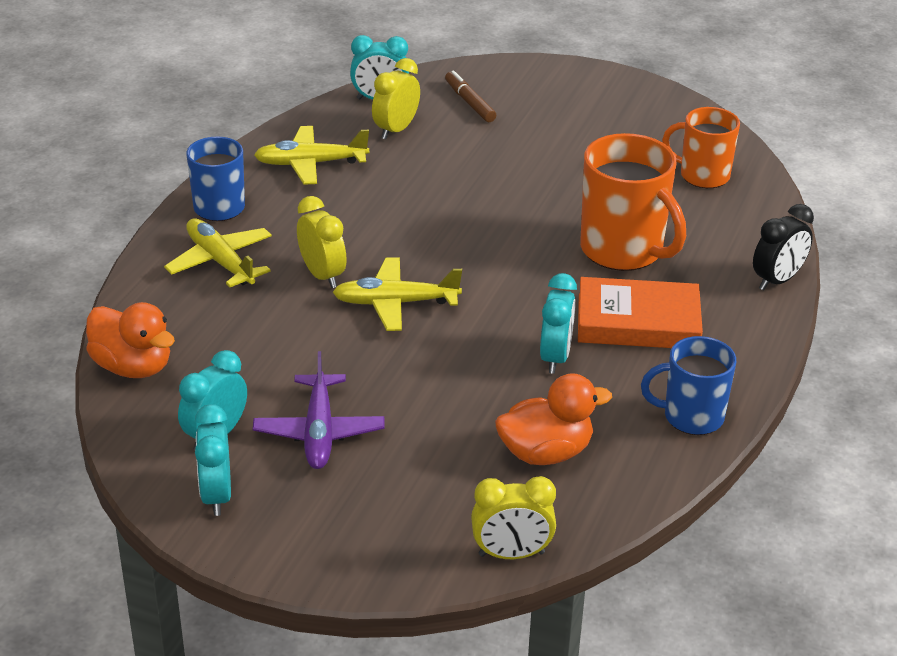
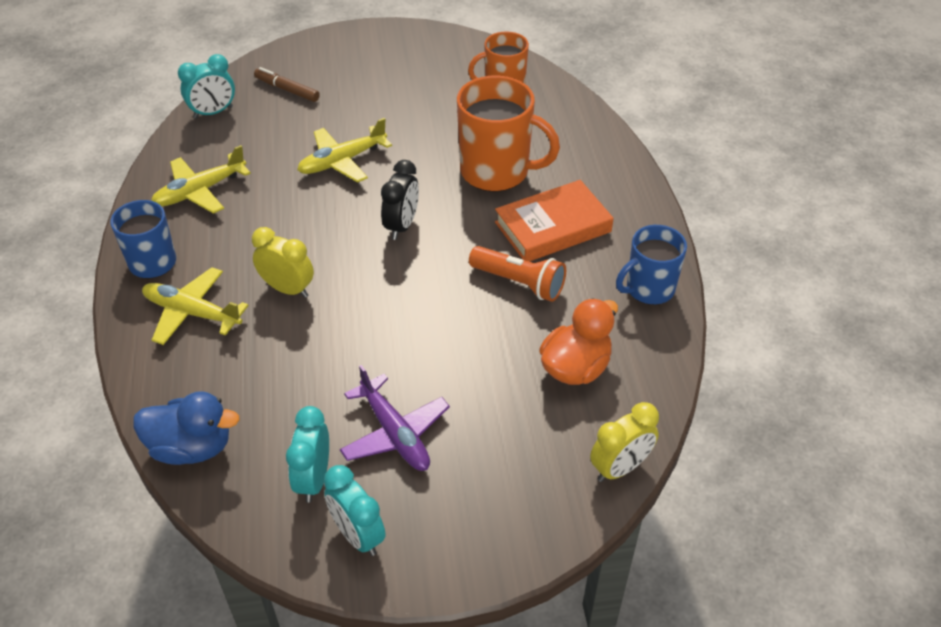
camera: 30 degrees left, 10 degrees up
(133, 367) = (192, 447): orange duck -> blue duck
(395, 303) = (365, 289): yellow plane -> yellow plane (342, 161)
(396, 130) = (247, 135): yellow clock -> none
(555, 357) = (519, 283): turquoise clock -> orange flashlight
(777, 280) = (617, 153): black clock -> black clock (402, 226)

